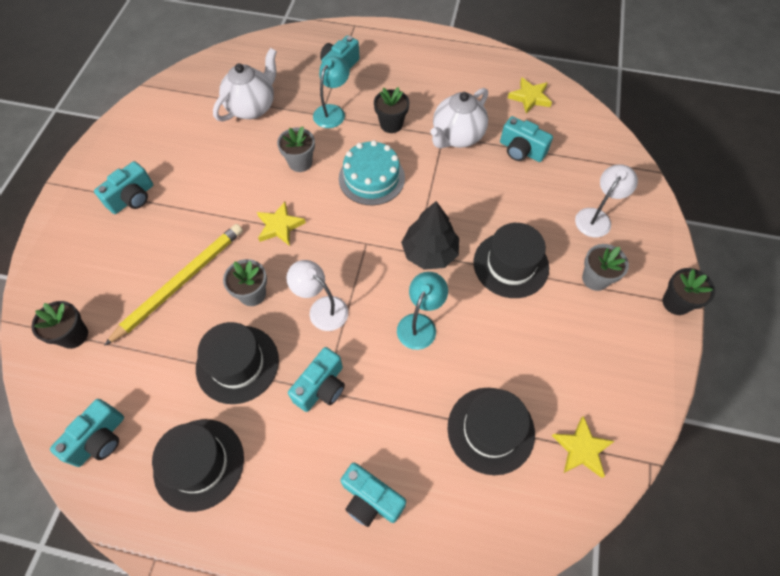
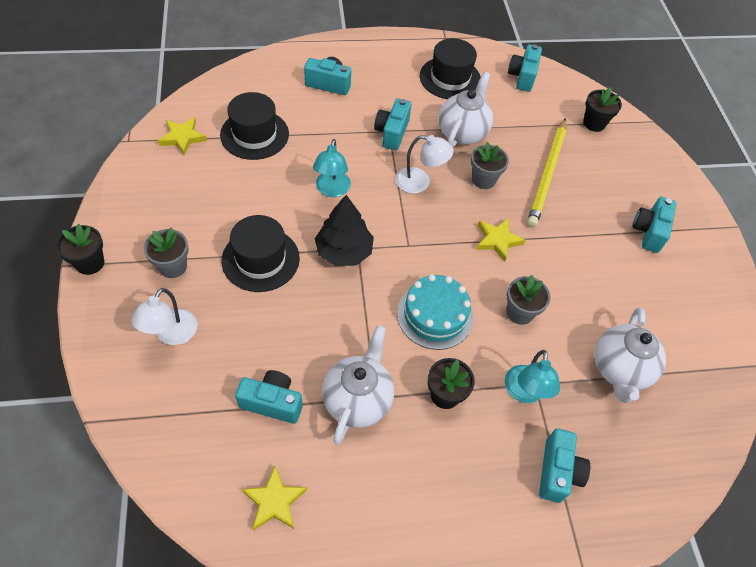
camera: 155 degrees right, 5 degrees down
(237, 364) = (462, 133): black hat -> white teapot

